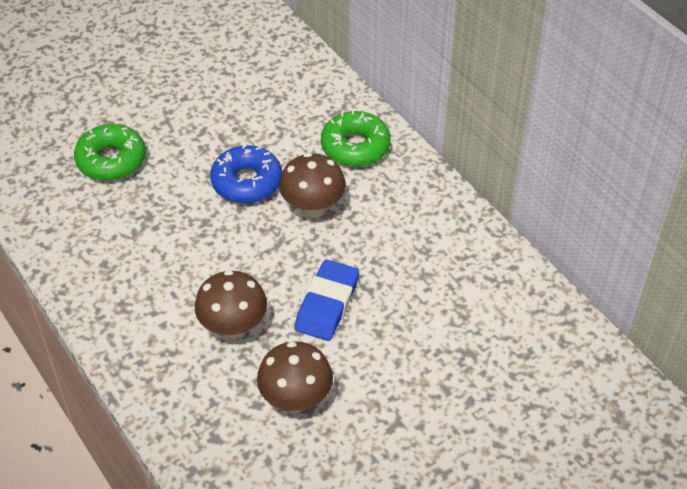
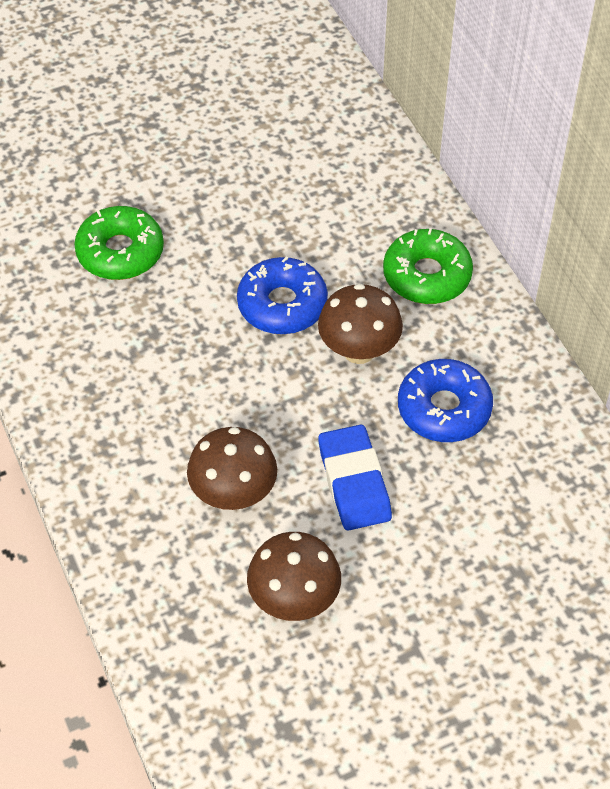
camera: 10 degrees right, 5 degrees up
(327, 304) = (354, 482): blue eraser -> blue eraser turned 45 degrees counterclockwise
(387, 241) = (444, 409): none -> blue donut

